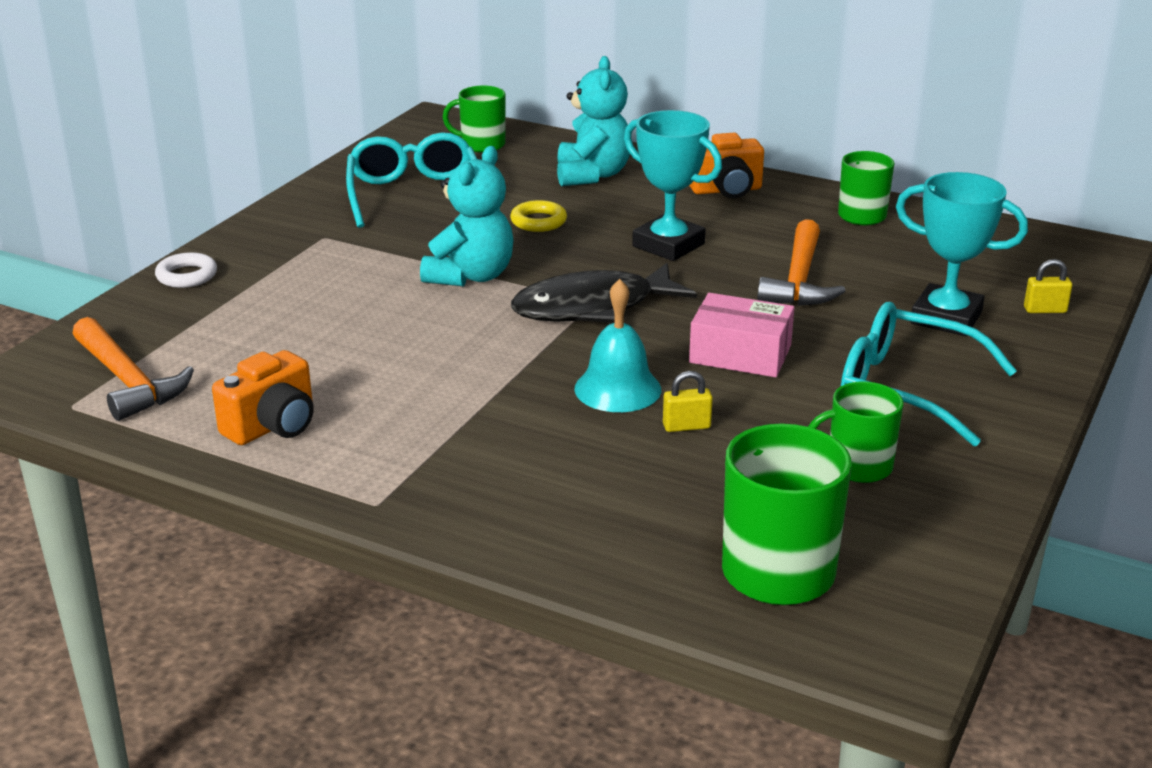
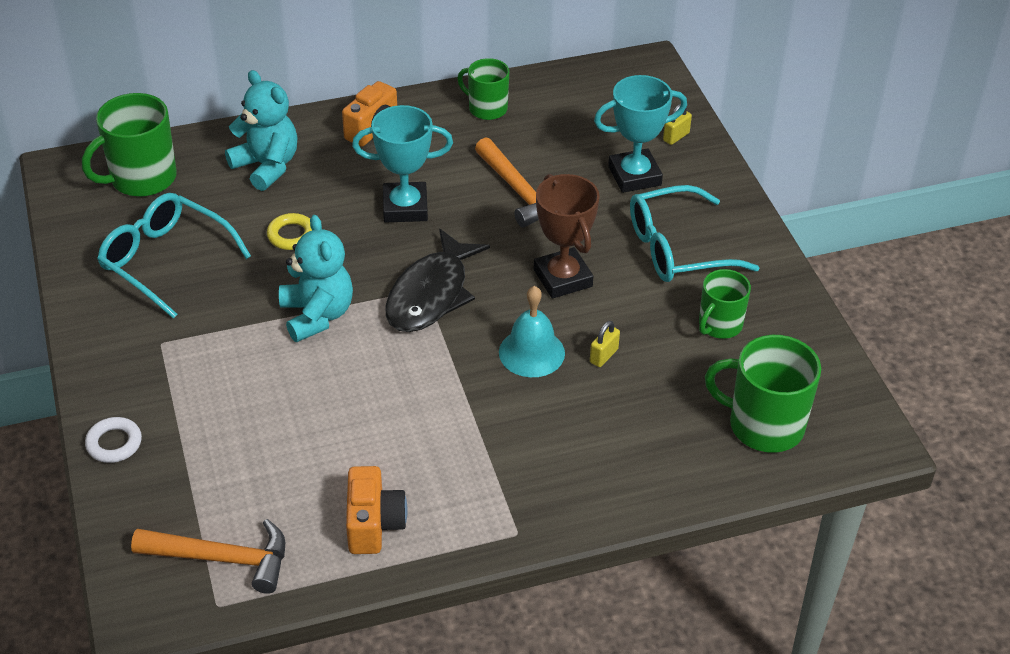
camera: 45 degrees left, 15 degrees up
(481, 145) = (141, 178): green mug -> green mug, size x1.60
(740, 354) = (562, 278): pink box -> brown trophy

